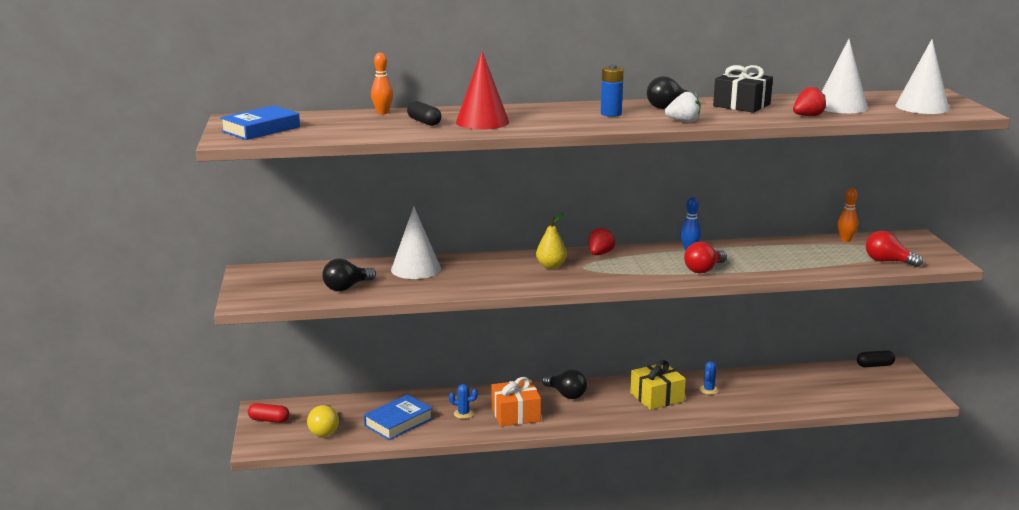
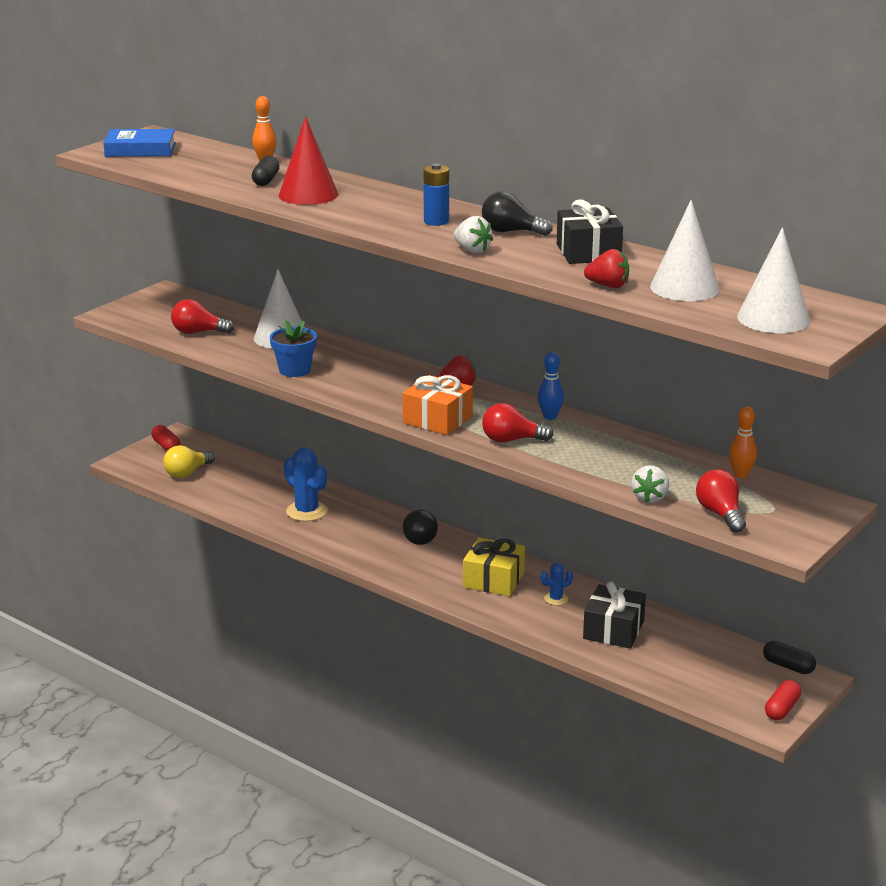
camera: 45 degrees right, 5 degrees up
(347, 287) = (198, 332): black light bulb -> red light bulb
(398, 422) = (248, 493): blue book -> none
(463, 414) = (307, 511): blue cactus -> blue cactus, size x1.88
(478, 284) = (294, 370): none -> blue flower pot
(515, 414) = (345, 532): orange gift -> orange gift (437, 420)
(551, 266) = (389, 380): yellow pear -> none
(769, 391) = (613, 630): none -> black gift
(841, 268) = (650, 498): none -> white strawberry
(916, 387) = (782, 709): none -> red capsule

